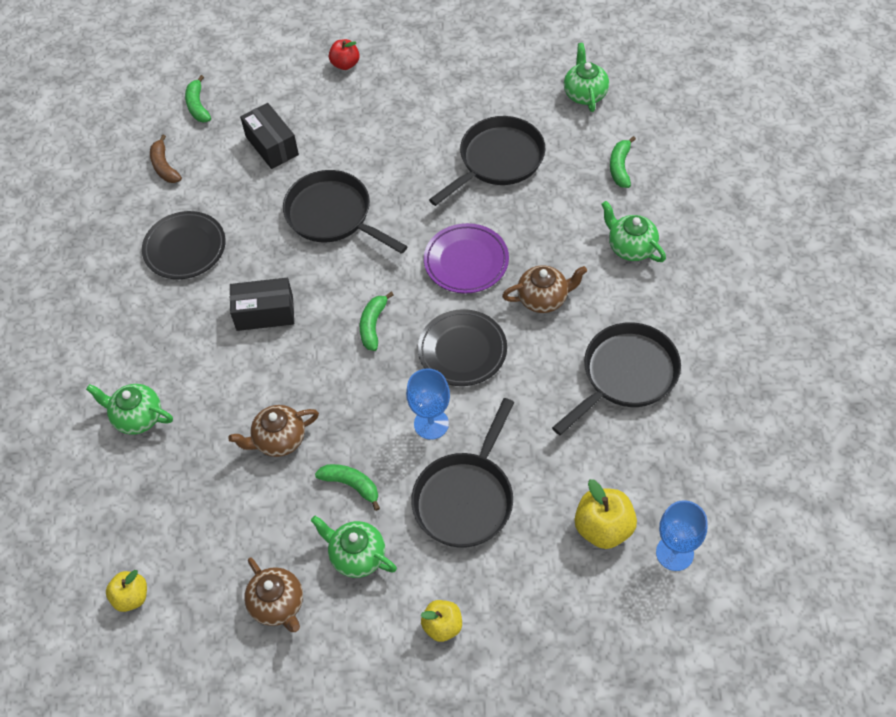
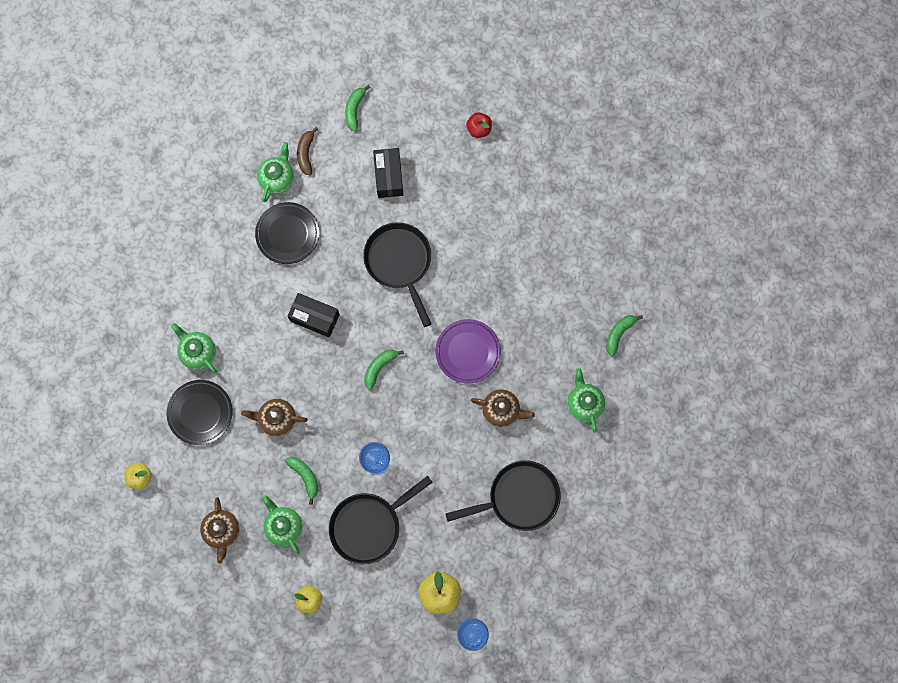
camera: 25 degrees right, 20 degrees up
(462, 350) = (426, 420): black plate -> black plate (200, 413)
(497, 161) = (537, 279): black pan -> none
(585, 94) = (635, 255): green teapot -> green teapot (277, 178)

